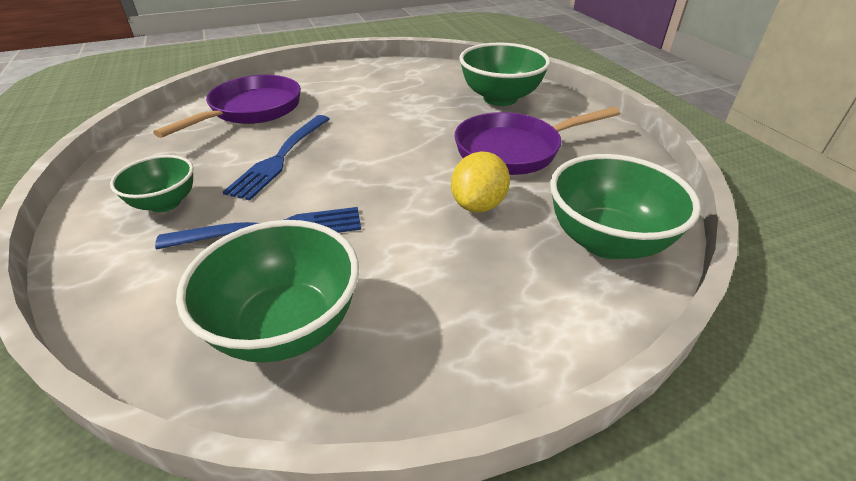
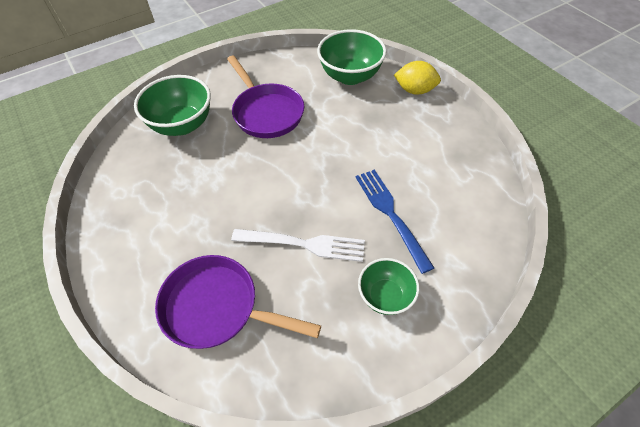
camera: 100 degrees left, 15 degrees up
(280, 158) = (304, 244): blue fork -> white fork
(286, 327) = (456, 180): green bowl -> none
(478, 205) = (333, 123): yellow lemon -> yellow lemon (415, 90)

